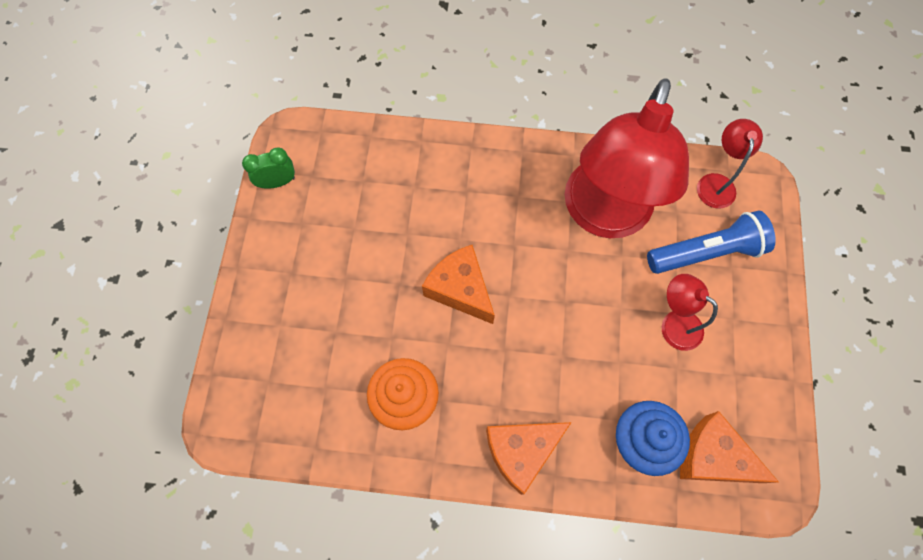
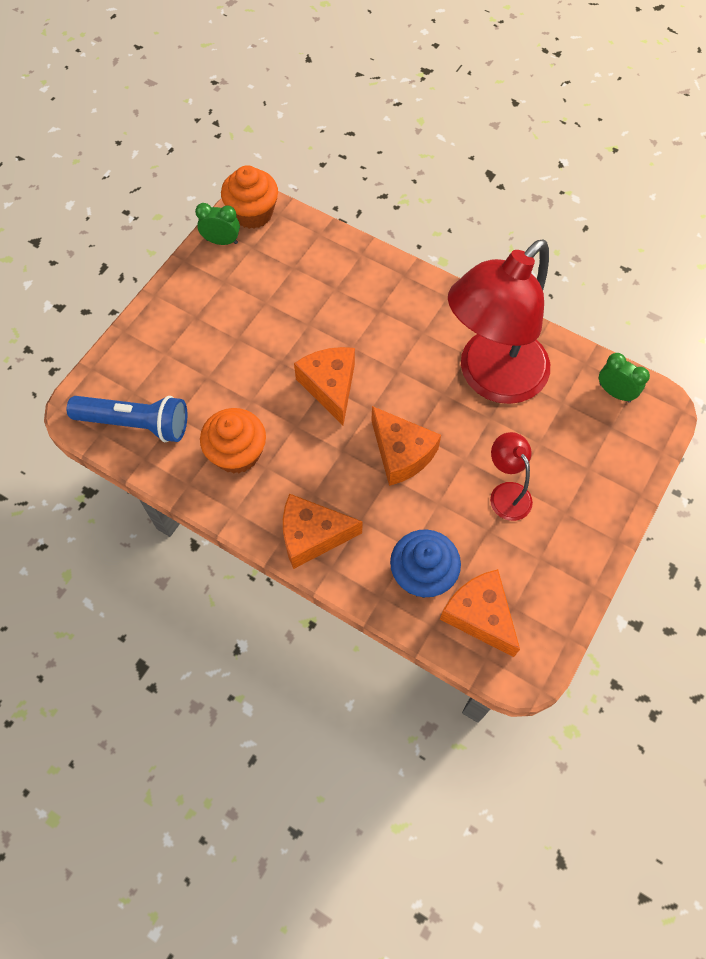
camera: 25 degrees right, 5 degrees down
(294, 140) = (252, 213): none -> orange cupcake
(561, 327) = (401, 453): none -> orange cheese
(706, 252) = (571, 447): blue flashlight -> blue flashlight (135, 423)
(716, 183) = (614, 392): red lamp -> green clock

